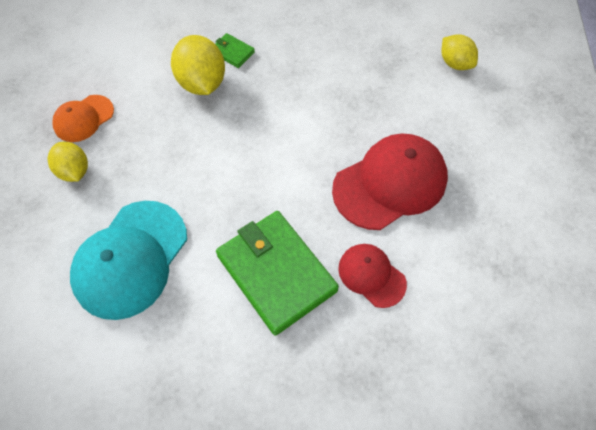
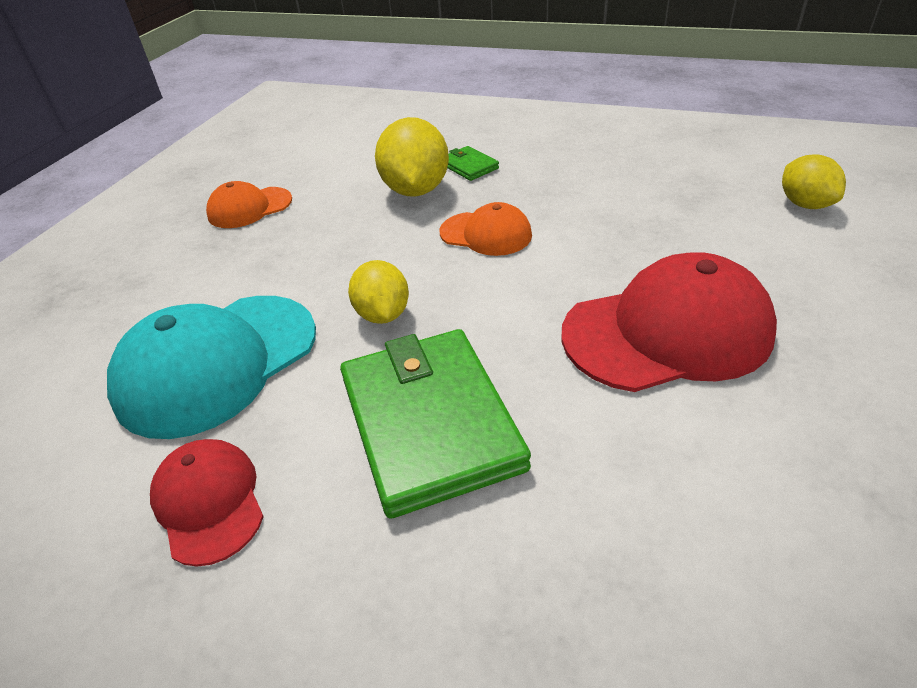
camera: 20 degrees right, 20 degrees down
(74, 171) = (206, 256): yellow lemon -> yellow lemon (383, 314)
(264, 119) = (486, 234): none -> orange cap
(371, 275) = (602, 459): red cap -> red cap (209, 502)

